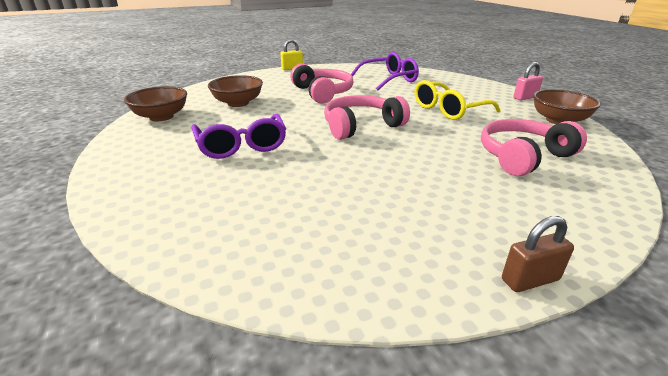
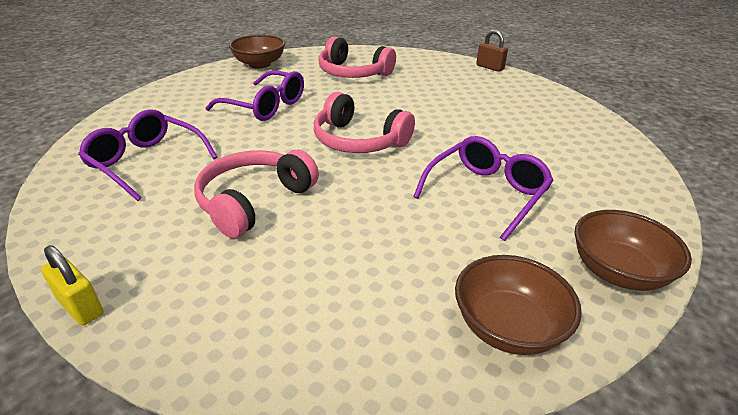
camera: 120 degrees left, 5 degrees up
(238, 103) = (369, 269): brown bowl -> brown bowl (618, 272)
(448, 110) = (265, 106): yellow glasses -> purple glasses
(525, 97) = (195, 77): pink padlock -> none

